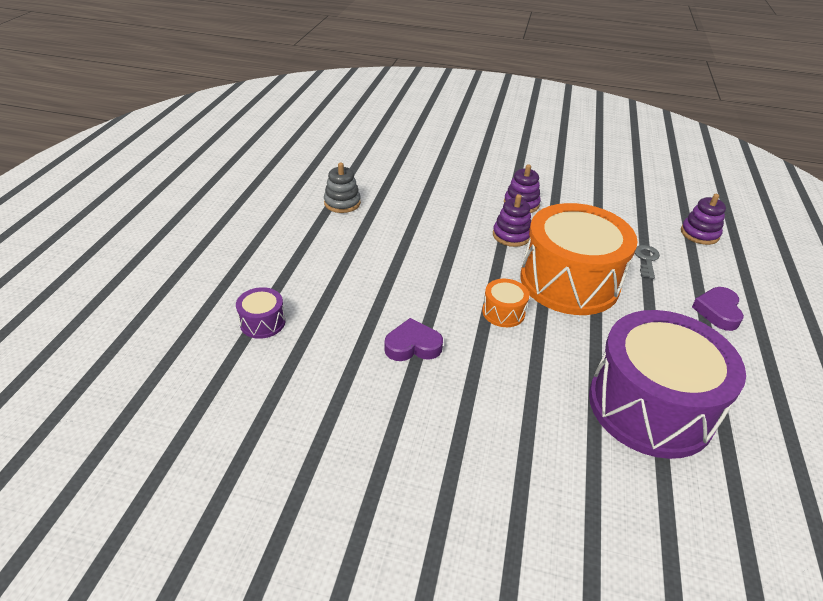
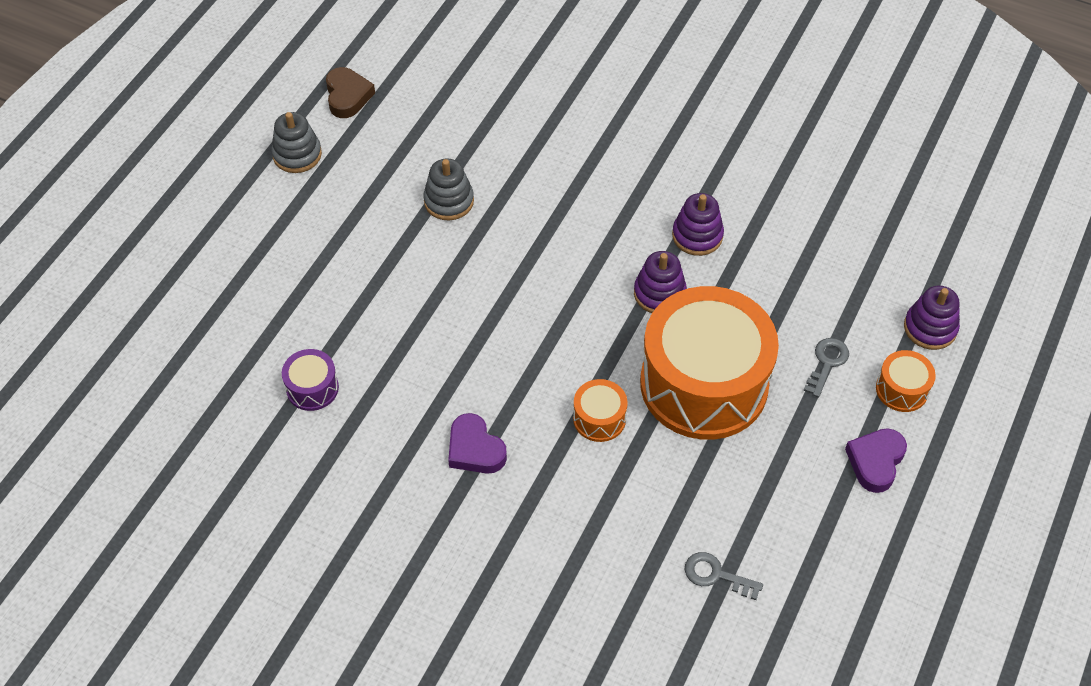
camera: 15 degrees right, 15 degrees up
(224, 190) = (297, 154): none -> grey stacking toy
(255, 159) = (347, 96): none -> brown heart
(412, 346) = (475, 449): purple heart -> purple heart turned 135 degrees counterclockwise
(650, 406) = (716, 575): purple drum -> grey key
(705, 268) = (902, 389): none -> orange drum

